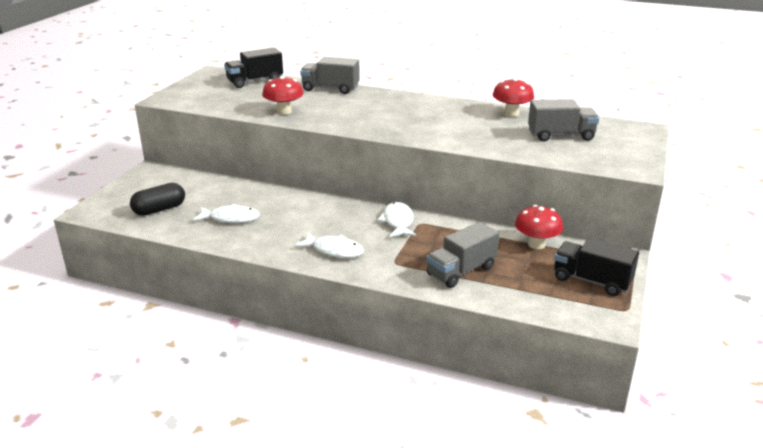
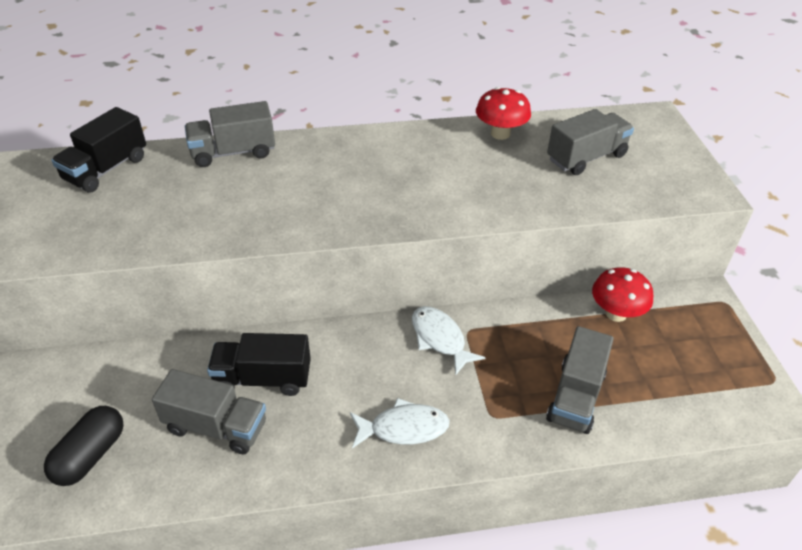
camera: 30 degrees left, 15 degrees up
(231, 218) = (216, 426): white fish -> grey truck
(284, 111) = (206, 224): red mushroom -> none
(591, 281) = (711, 349): black truck -> black truck (263, 379)

